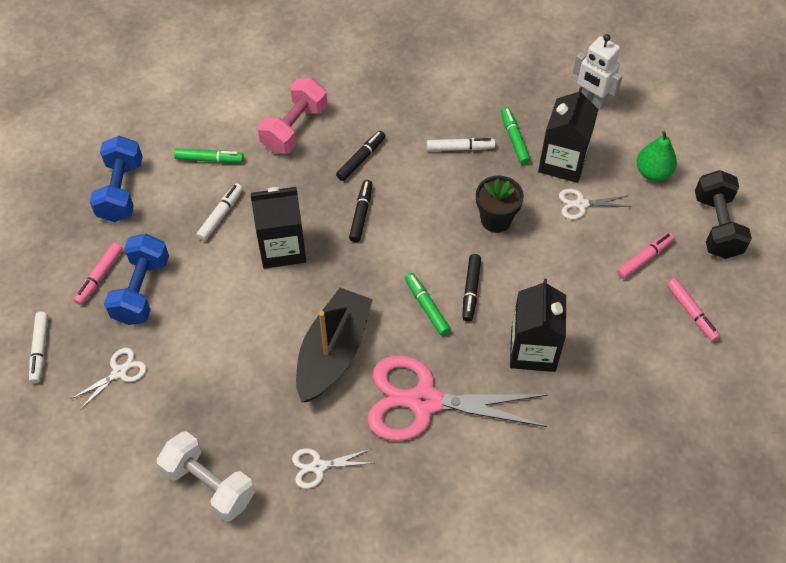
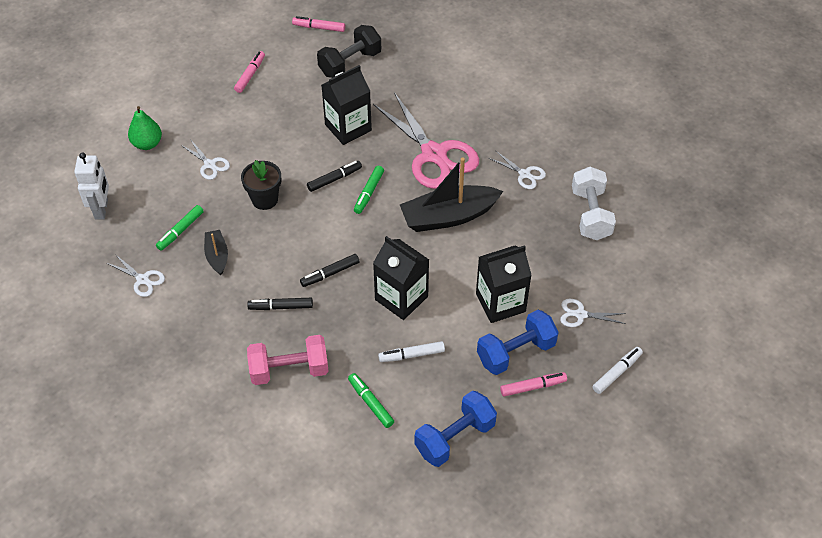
camera: 130 degrees left, 5 degrees down
(460, 148) = (217, 256): white marker -> black boat
(482, 87) = (142, 280): none -> white scissors
(563, 162) = (179, 193): black carton -> black carton (500, 302)
(644, 258) = (227, 113): pink marker -> pink marker (319, 28)
(717, 226) = (168, 94): black dumbbell -> black dumbbell (350, 63)

